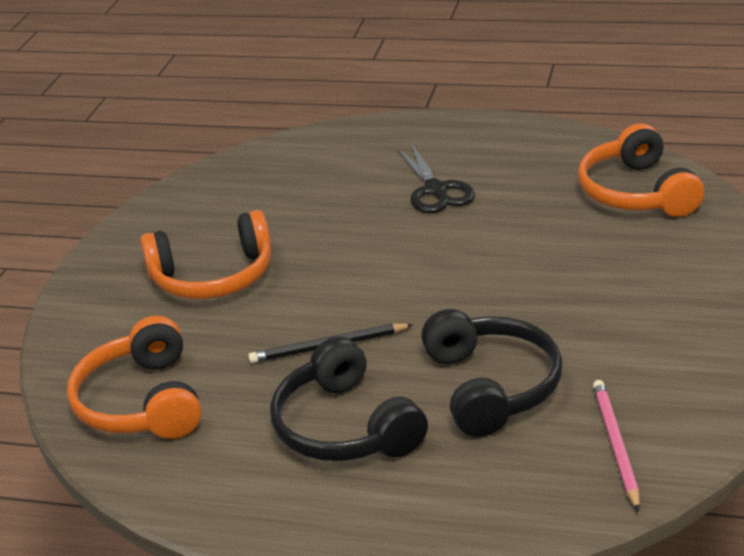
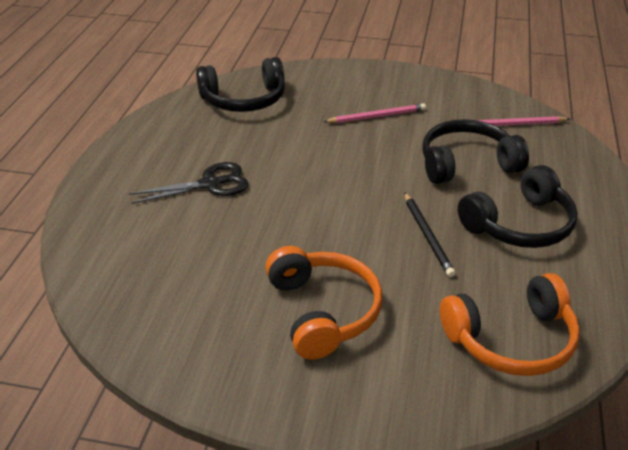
camera: 95 degrees left, 5 degrees up
(613, 304) = (377, 116): none -> pink pencil
(636, 193) = (244, 100): orange headphones -> black headphones

